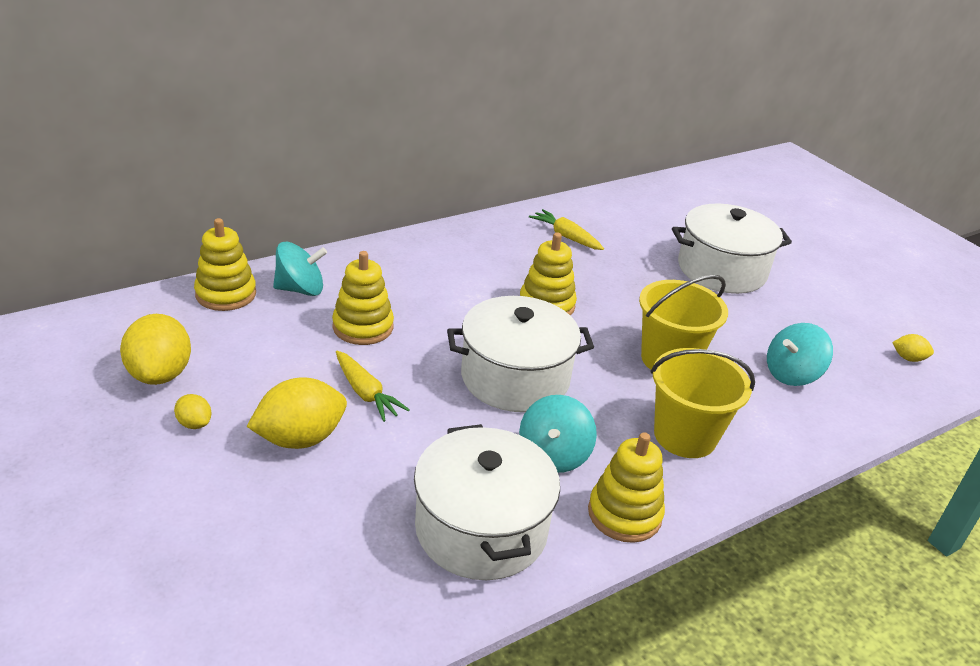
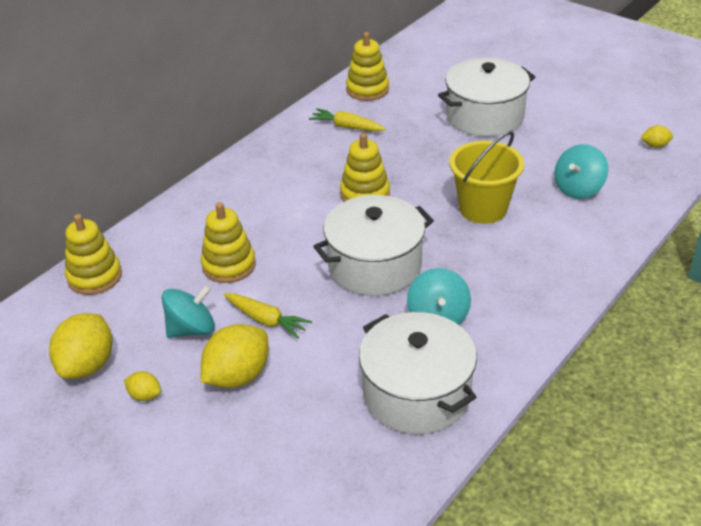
camera: 15 degrees left, 5 degrees up
(160, 374) = (87, 365): yellow lemon -> yellow lemon turned 45 degrees clockwise
(300, 289) = (155, 250): turquoise spinning top -> turquoise spinning top (192, 329)
(624, 514) = (512, 343): yellow stacking toy -> yellow stacking toy (367, 89)
(685, 436) = (525, 267): yellow bucket -> none

